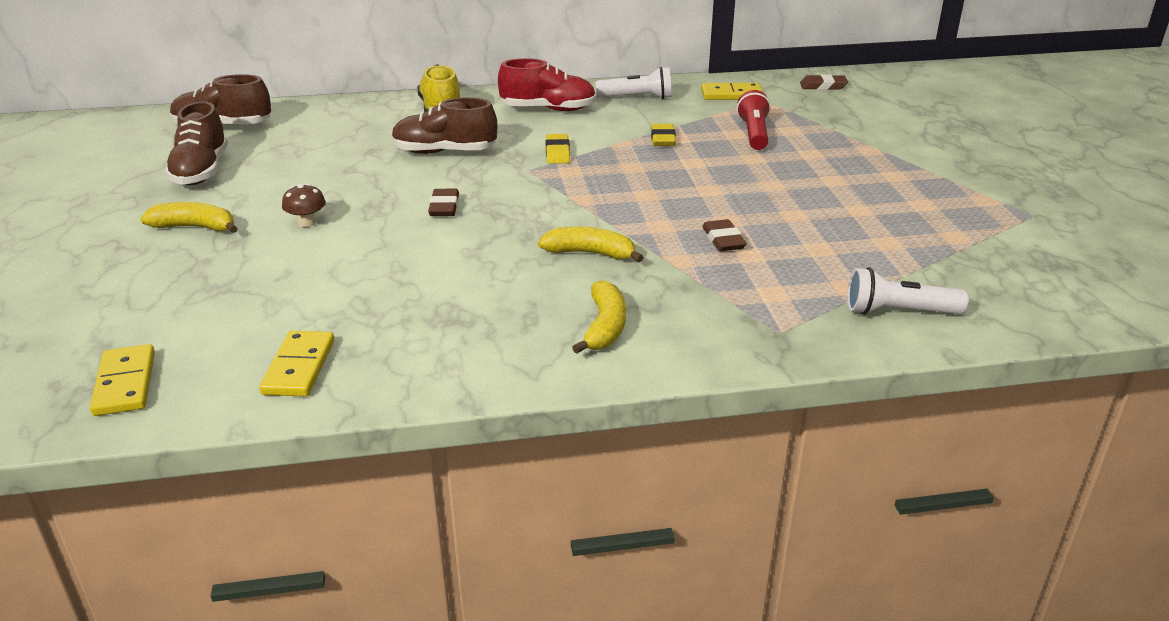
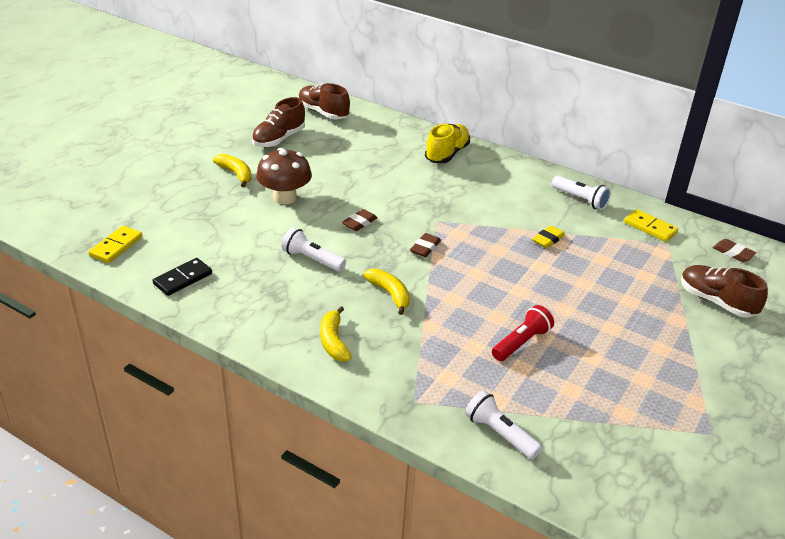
camera: 40 degrees right, 5 degrees up
(299, 367) = (183, 279): yellow domino -> black domino
(307, 222) = (285, 197): brown mushroom -> brown mushroom, size x2.07
(444, 152) = (409, 185): brown shoe -> brown shoe (716, 301)
(445, 264) = (312, 259): none -> white flashlight
(548, 109) = (510, 182): red shoe -> none
(557, 153) = (470, 217): yellow eraser -> none
(604, 327) = (333, 341): yellow banana -> yellow banana turned 120 degrees clockwise
(723, 240) = (474, 328): brown eraser -> brown eraser (425, 247)
(754, 134) = (615, 266): red flashlight -> red flashlight (521, 343)

